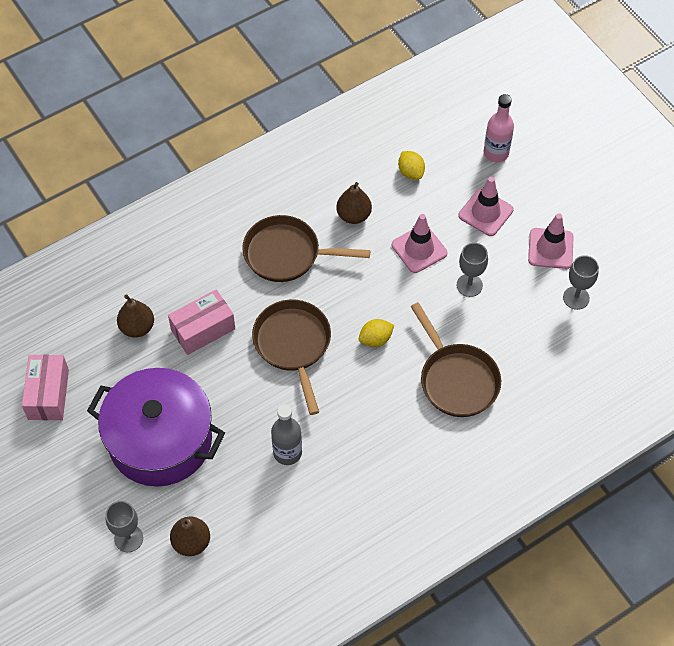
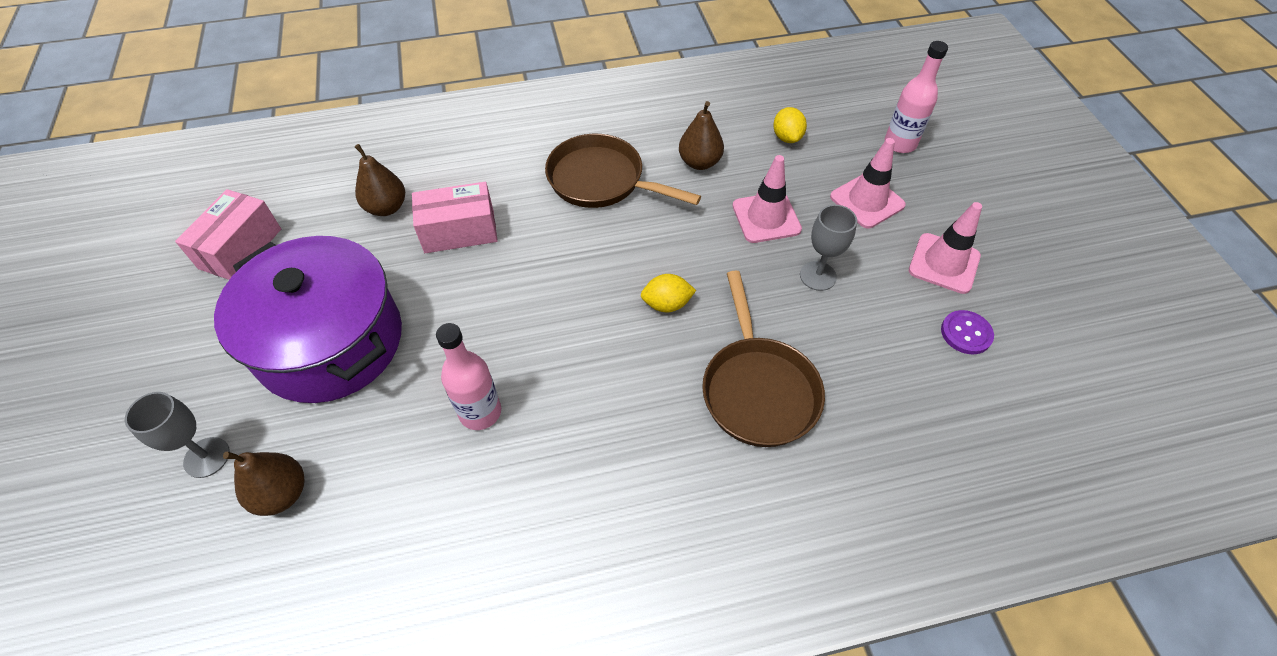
camera: 20 degrees right, 5 degrees down
(287, 452) = (480, 412): grey bottle -> pink bottle
(293, 345) = (558, 280): brown pan -> none
(576, 298) = (966, 333): grey goblet -> purple button

